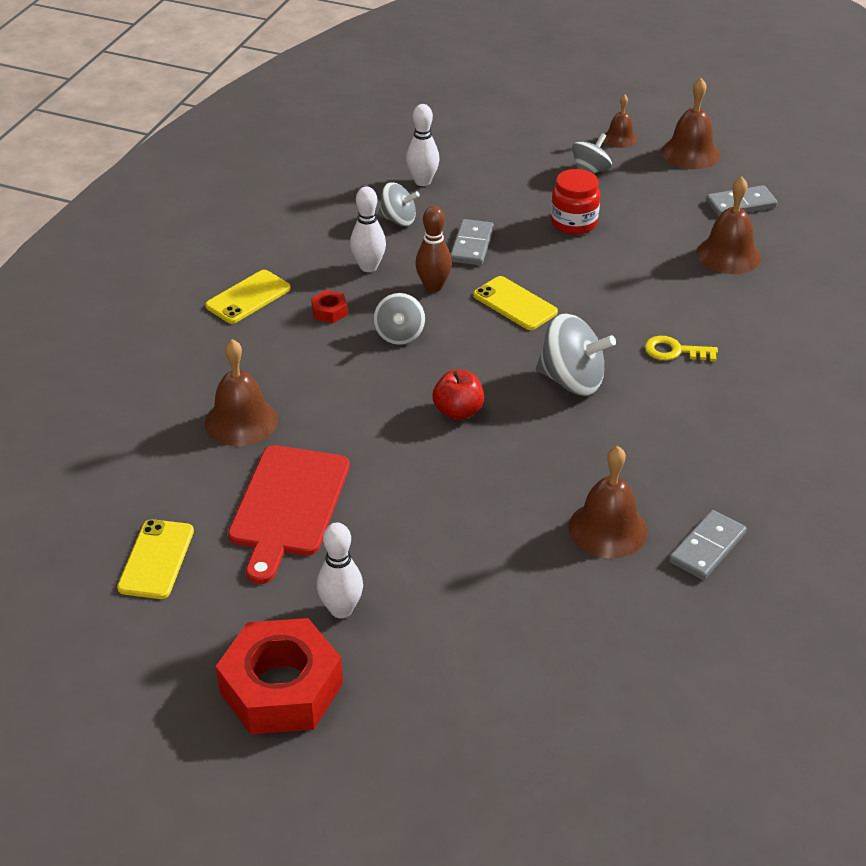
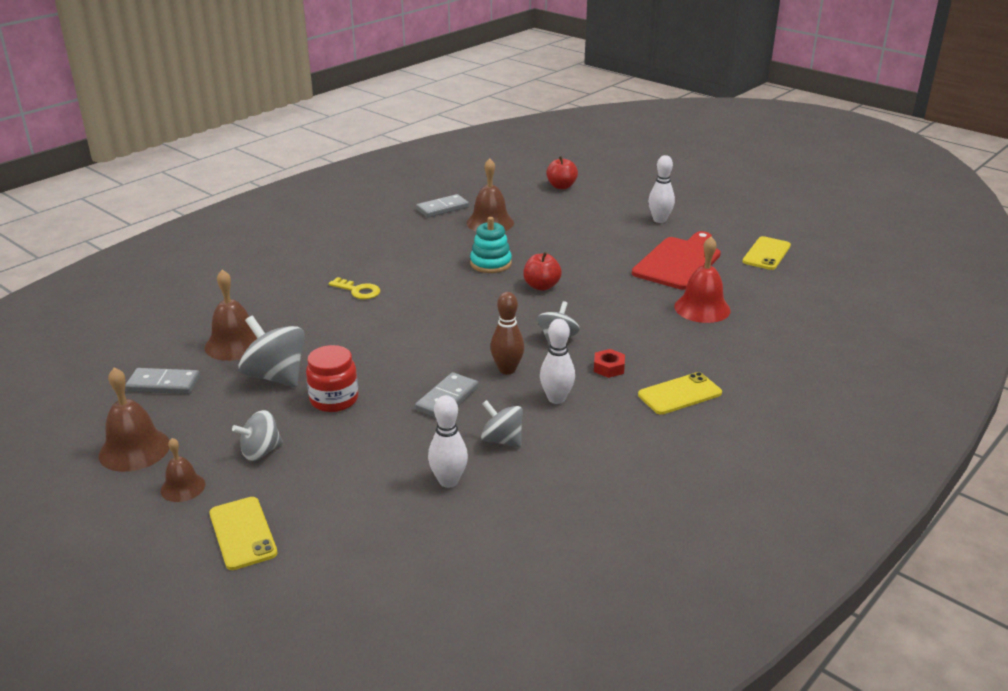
camera: 160 degrees left, 10 degrees down
(241, 421) = (702, 308): brown bell -> red bell
(281, 688) = (699, 202): red nut -> none
(515, 304) = (448, 343): yellow phone -> yellow phone (243, 533)
(548, 437) = (490, 263): none -> turquoise stacking toy
(551, 675) = (561, 186): none -> red apple
(572, 381) = (448, 288): grey spinning top -> grey spinning top (276, 376)

